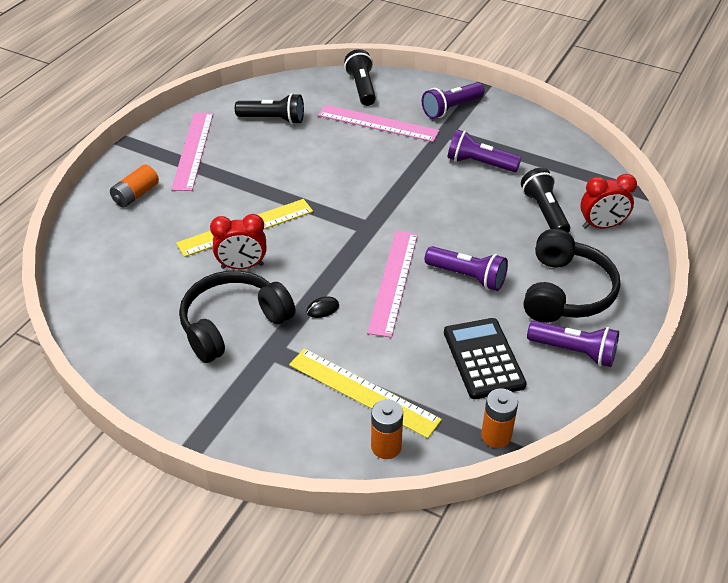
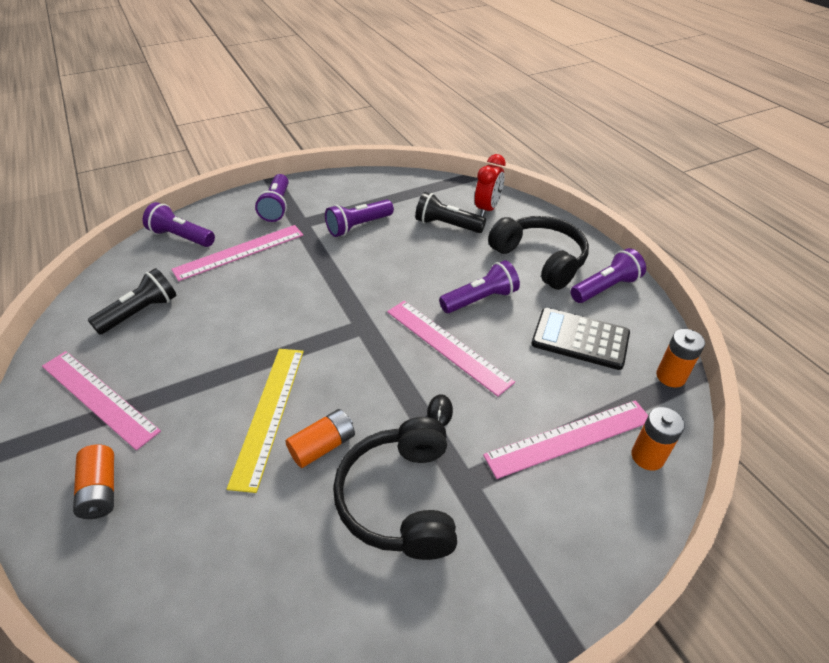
camera: 55 degrees left, 0 degrees up
(242, 266) = (323, 446): red clock -> orange battery
(362, 88) = (181, 237): black flashlight -> purple flashlight
(363, 392) = (569, 438): yellow ruler -> pink ruler

